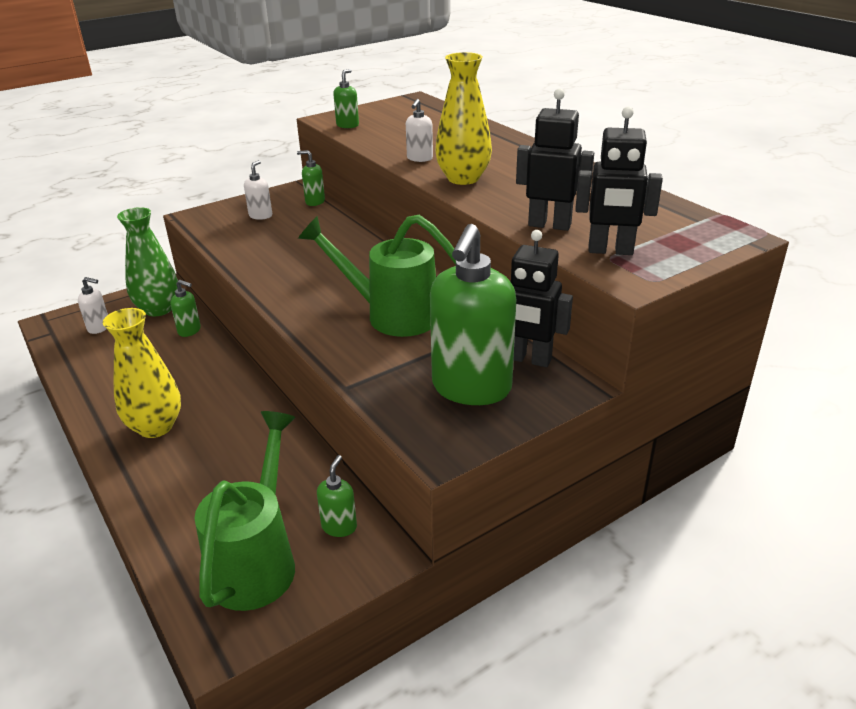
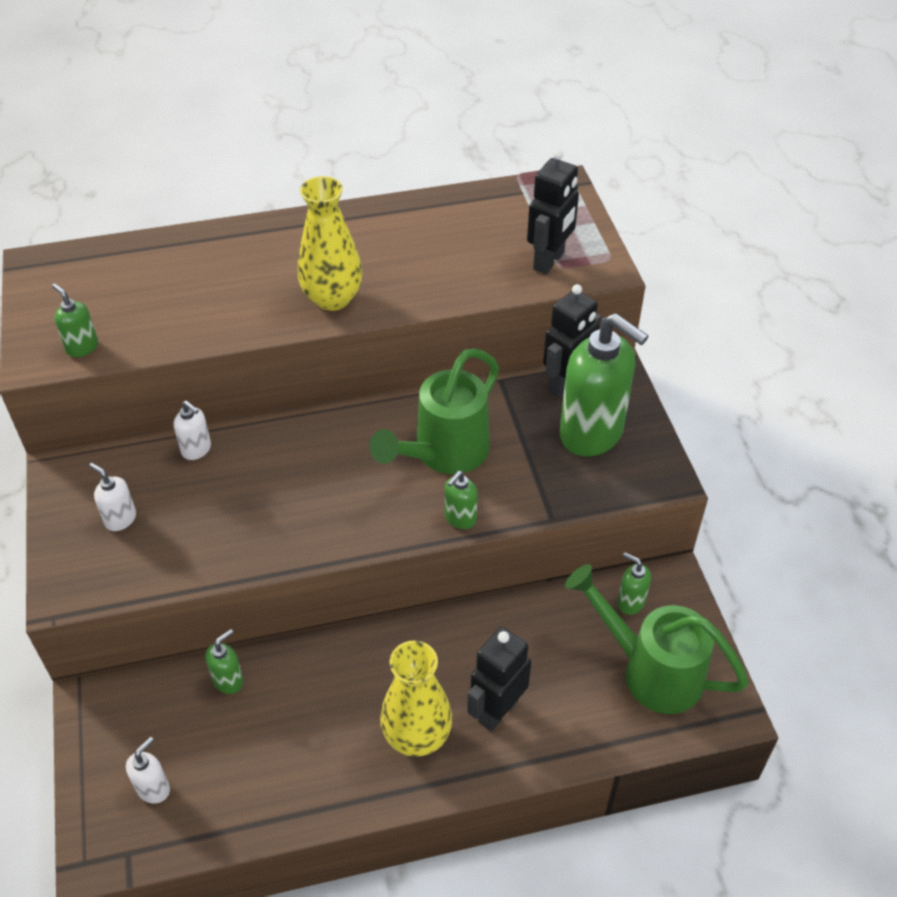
camera: 70 degrees left, 15 degrees up
(158, 309) = (148, 711): green vase -> none
(314, 202) = (119, 456): green soap dispenser -> green soap dispenser (460, 518)
(419, 158) = (250, 315): white soap dispenser -> white soap dispenser (196, 450)
(549, 225) = (479, 277): black robot -> black robot (497, 710)

